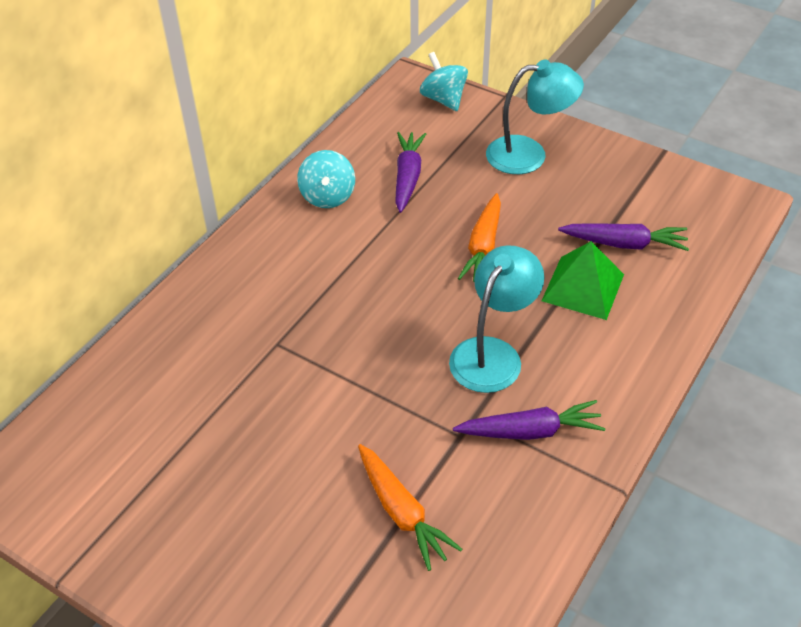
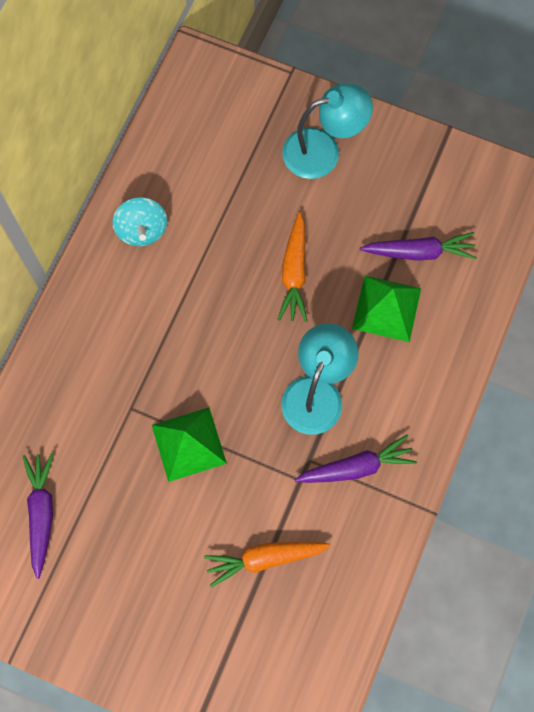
camera: 10 degrees left, 25 degrees up
(334, 385) = (188, 444): none -> green pyramid
(402, 512) = (264, 559): orange carrot -> orange carrot turned 120 degrees clockwise
(407, 177) = (213, 195): purple carrot -> purple carrot (41, 513)
(443, 99) = (232, 85): turquoise spinning top -> none

